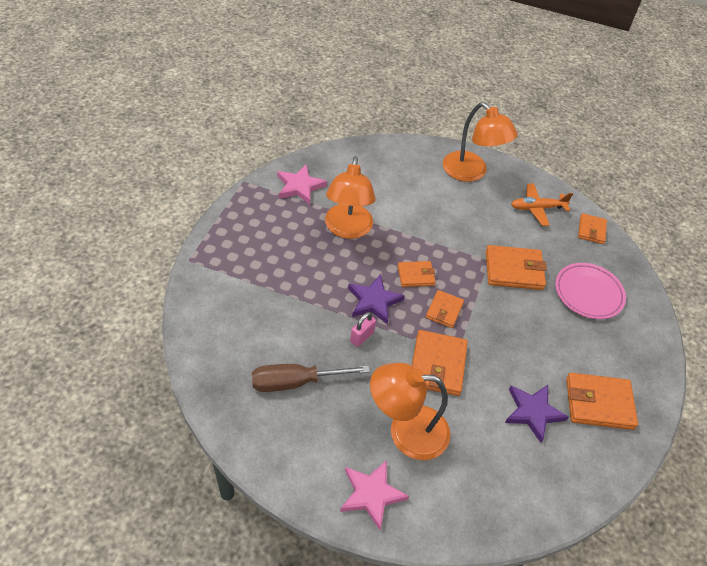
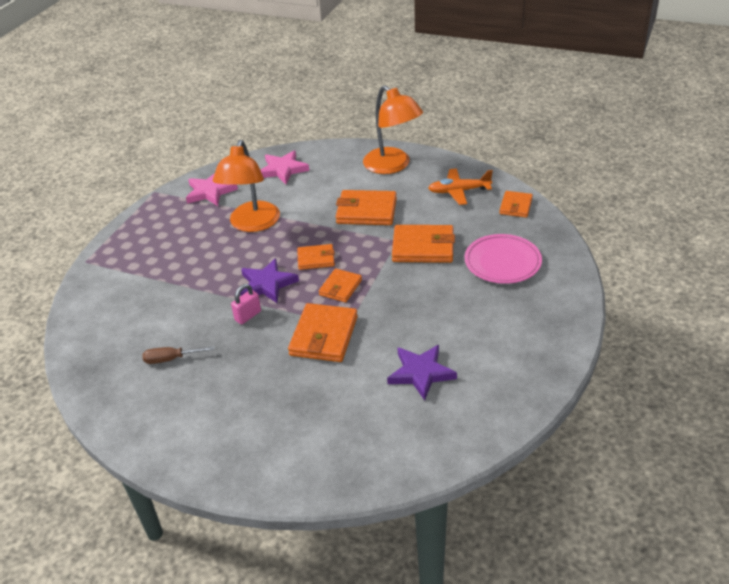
camera: 10 degrees right, 10 degrees down
(296, 382) = (171, 359): brown screwdriver -> brown screwdriver, size x0.57
(371, 494) = (230, 455): pink star -> pink star (283, 170)
(406, 431) = (278, 396): orange lamp -> none
(599, 403) = (497, 361): orange wallet -> orange wallet (366, 211)

